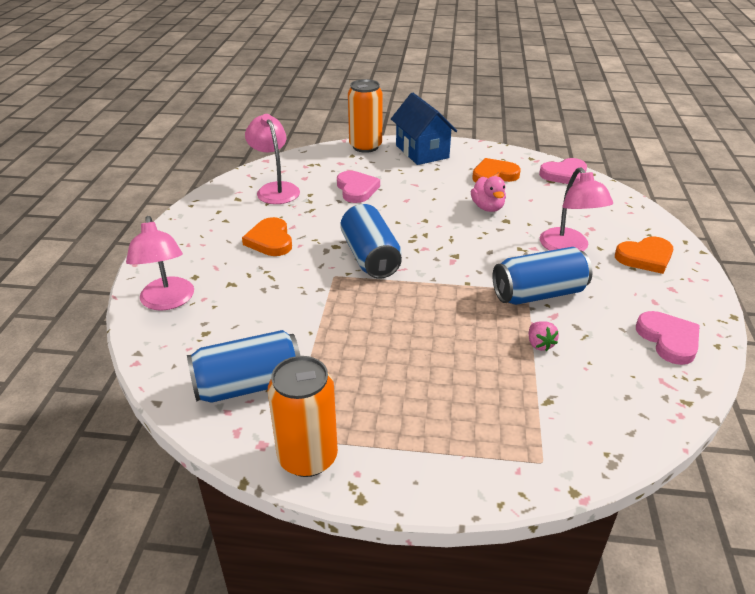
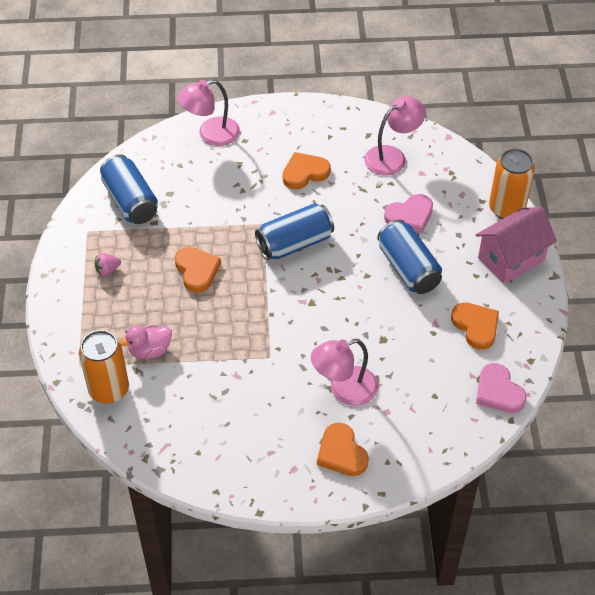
camera: 80 degrees right, 15 degrees up
(307, 457) = (72, 244): orange can -> orange can (109, 389)
(392, 332) = (197, 270): none -> orange heart
(422, 152) = (511, 259): blue house -> pink house
(487, 207) = (404, 323): pink duck -> pink duck (150, 350)
(538, 294) = (265, 365): blue can -> blue can (408, 268)
(539, 344) = (197, 365): pink strawberry -> pink strawberry (107, 270)
(668, 340) = (217, 455): pink heart -> none

